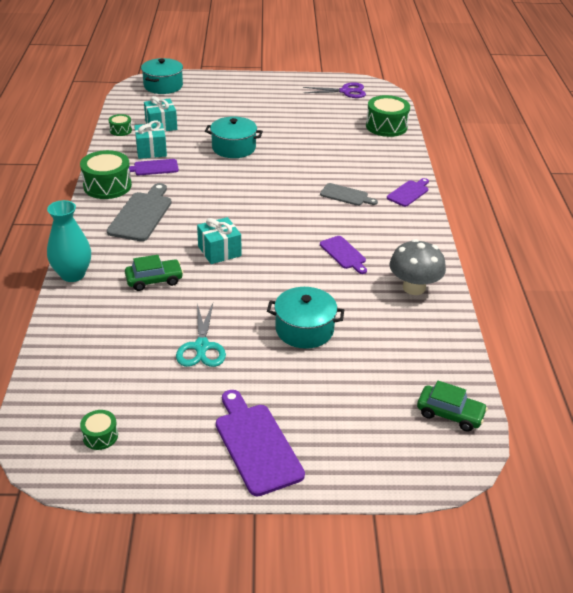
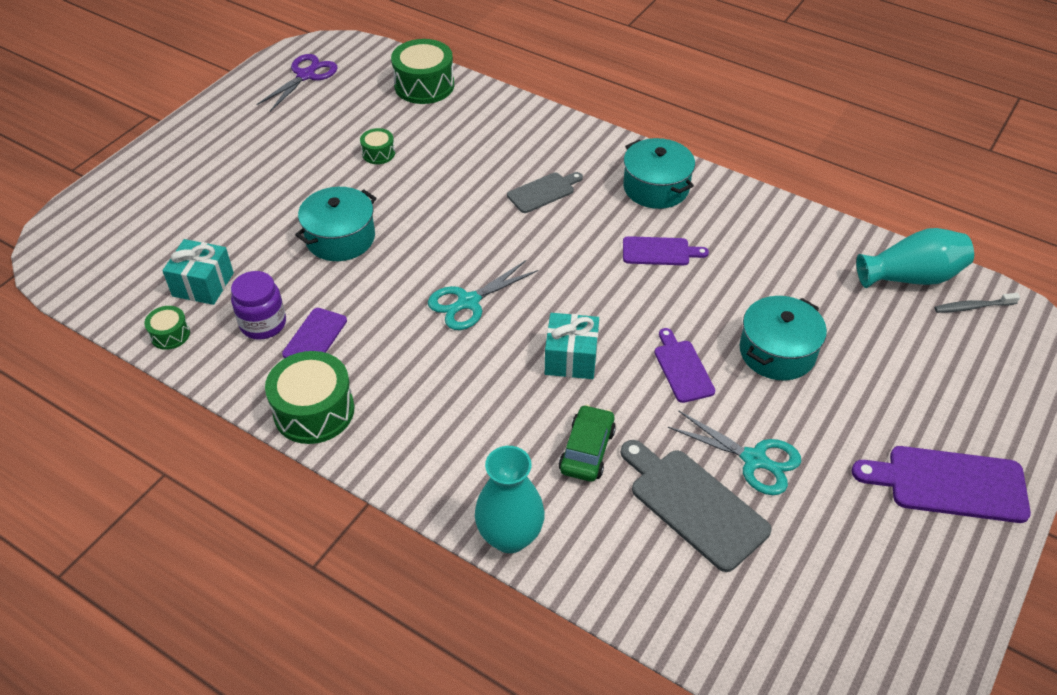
camera: 55 degrees left, 10 degrees up
(100, 436) = (867, 630): green drum -> green drum (378, 153)
(141, 214) = (423, 402): grey cutting board -> grey cutting board (694, 505)
(151, 150) = (263, 324): turquoise gift -> purple jar
(163, 86) = (88, 234): turquoise pot -> turquoise pot (656, 187)
(228, 202) = (468, 302): none -> turquoise scissors
(409, 193) = (581, 141): purple cutting board -> purple cutting board (682, 368)
(414, 288) = (760, 228): grey mushroom -> none
(446, 373) = (911, 277): none -> turquoise vase
(450, 414) = (973, 307): green car -> grey toothbrush

